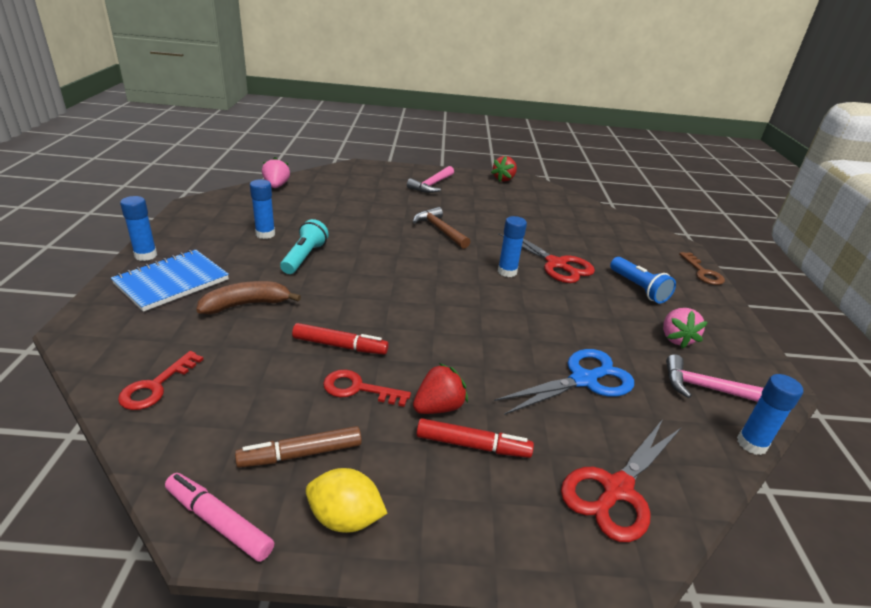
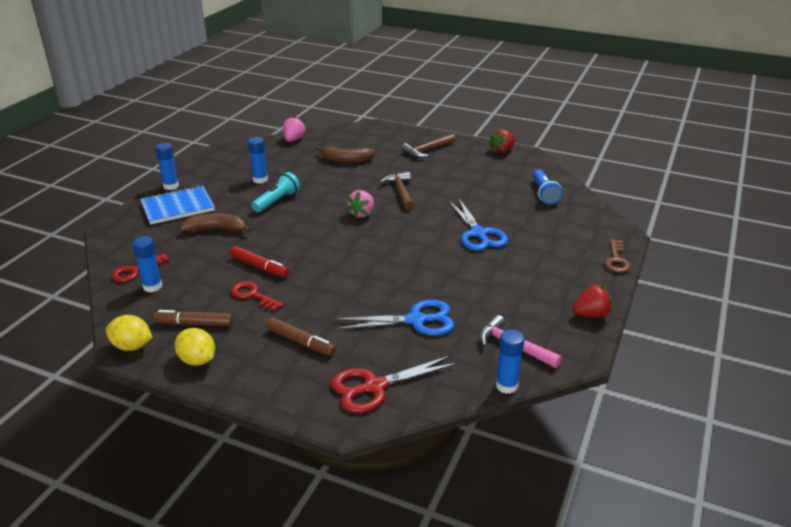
camera: 25 degrees right, 0 degrees up
(219, 522) = (132, 346): pink marker -> yellow lemon
(353, 202) = (346, 160): none -> brown banana
(432, 185) = (427, 150): pink hammer -> brown hammer
(438, 407) = (296, 316): red strawberry -> red strawberry (591, 314)
(472, 445) = (300, 342): red marker -> brown marker
(507, 272) = (428, 234): blue glue stick -> blue glue stick (152, 286)
(556, 264) = (478, 234): red scissors -> blue scissors
(638, 288) = (535, 264): blue flashlight -> blue flashlight (544, 194)
(676, 338) = (526, 307): pink strawberry -> pink strawberry (362, 214)

